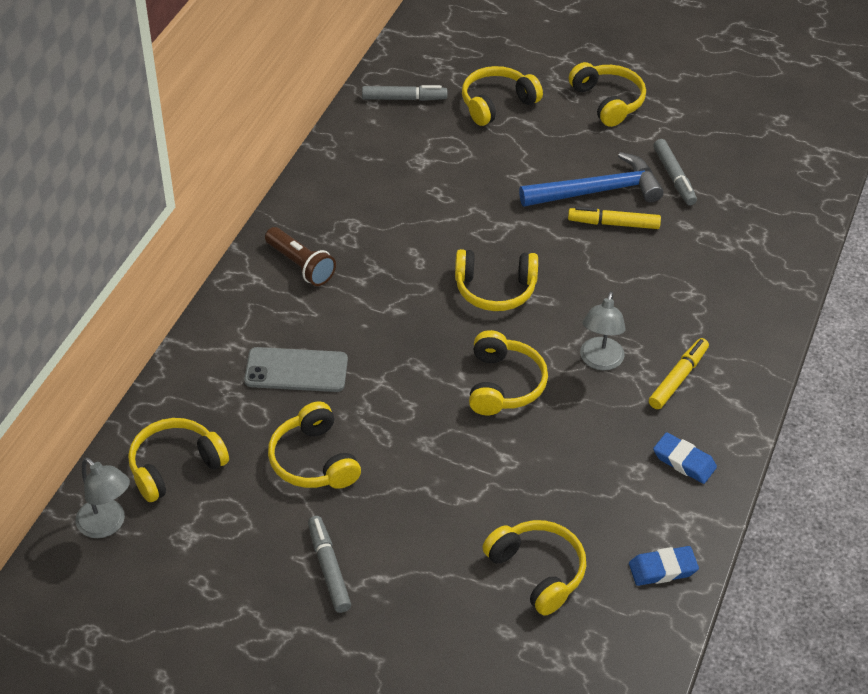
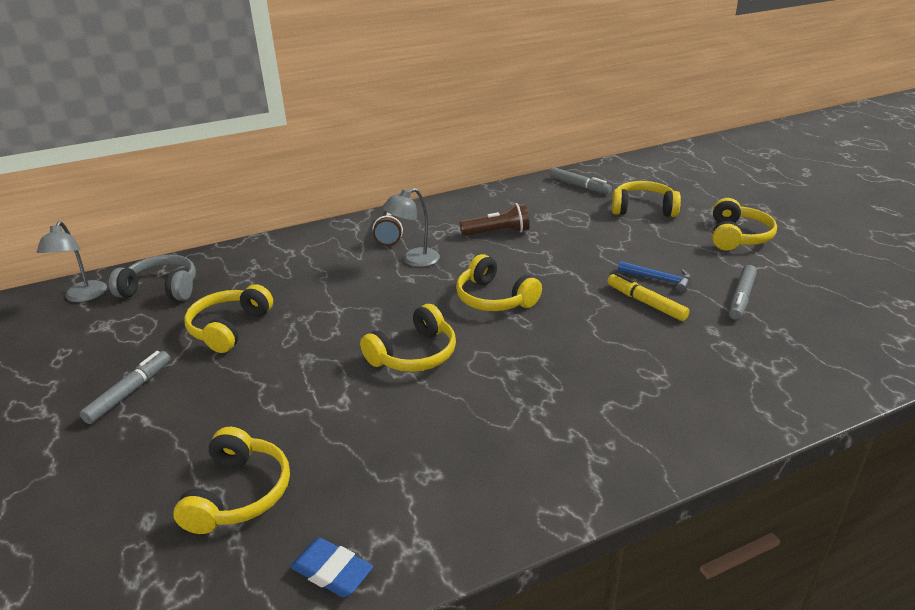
camera: 45 degrees right, 15 degrees down
(175, 466) = (161, 289): yellow headphones -> grey headphones
(296, 370) = (301, 279): grey phone -> none
(402, 208) = (497, 232): none -> brown flashlight
(597, 191) = (658, 279): blue hammer -> blue hammer, size x0.54
(600, 361) = (510, 380): grey lamp -> grey lamp (414, 260)
(678, 378) = (562, 428): yellow marker -> none
(684, 461) = (479, 495): blue eraser -> none

